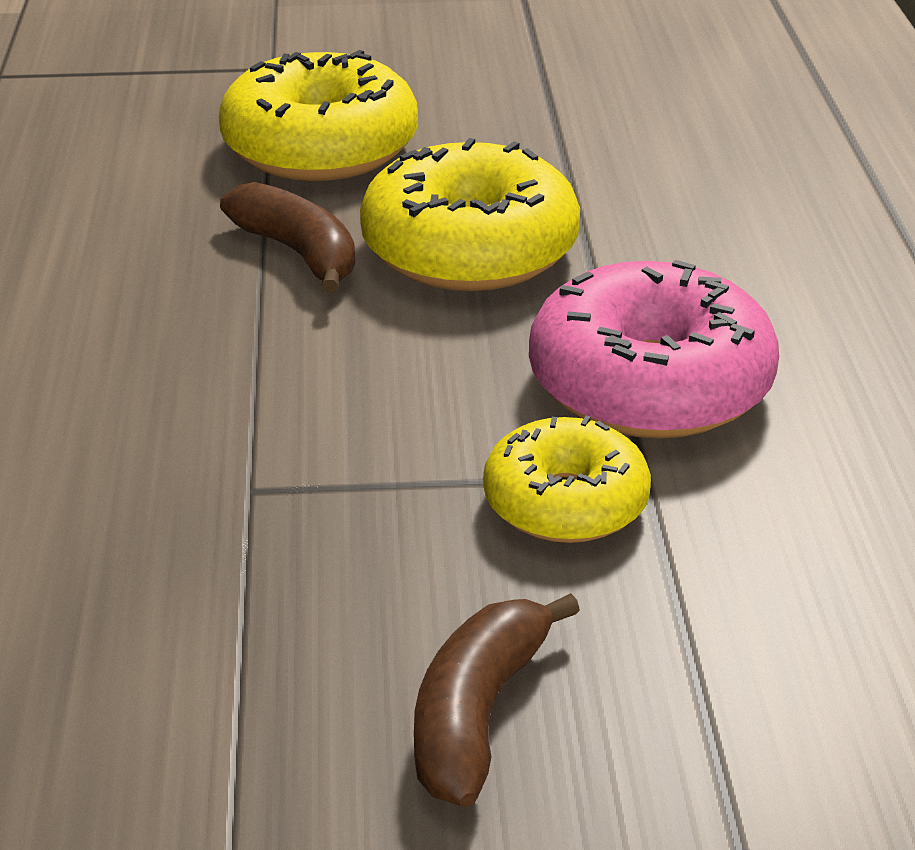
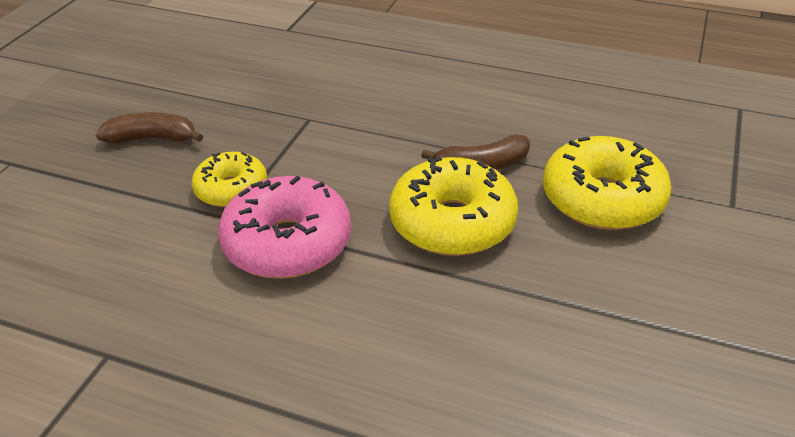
camera: 115 degrees right, 5 degrees up
(477, 714) = (152, 138): brown banana -> brown banana turned 45 degrees counterclockwise

